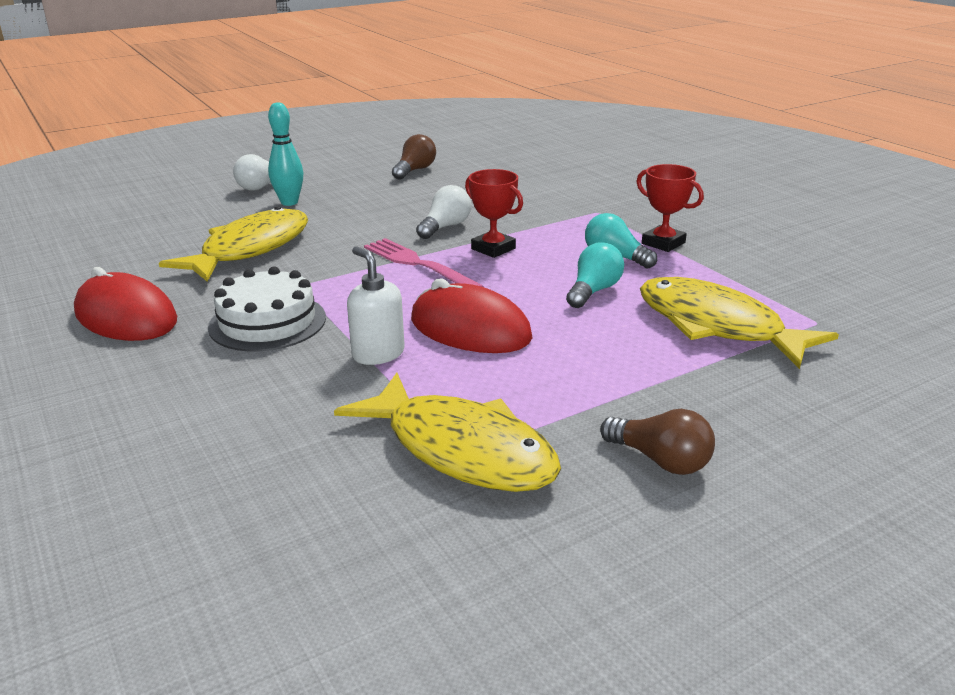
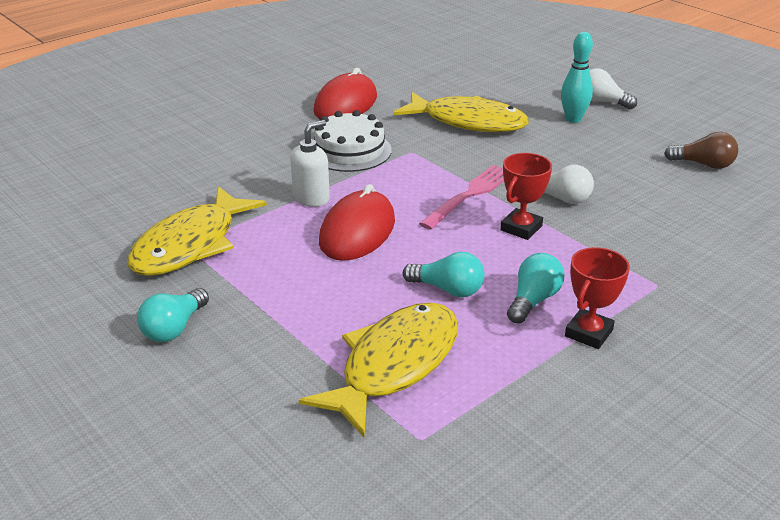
camera: 80 degrees right, 5 degrees up
(660, 460) = (174, 328): brown light bulb -> turquoise light bulb

